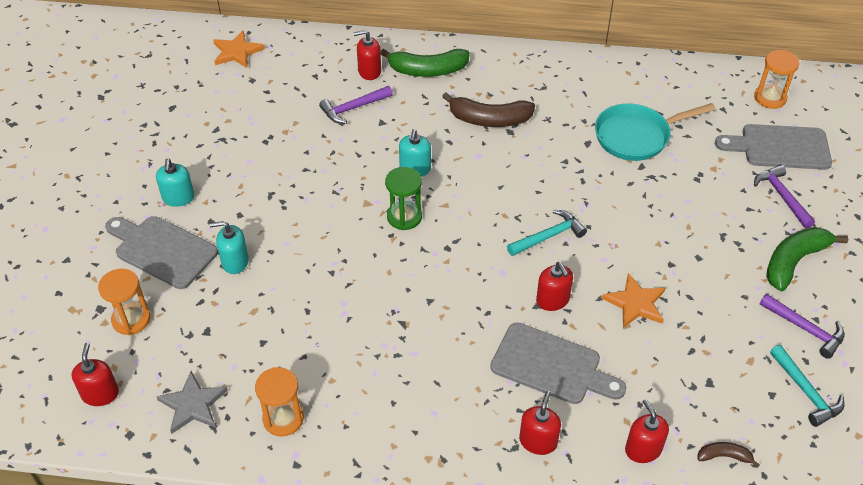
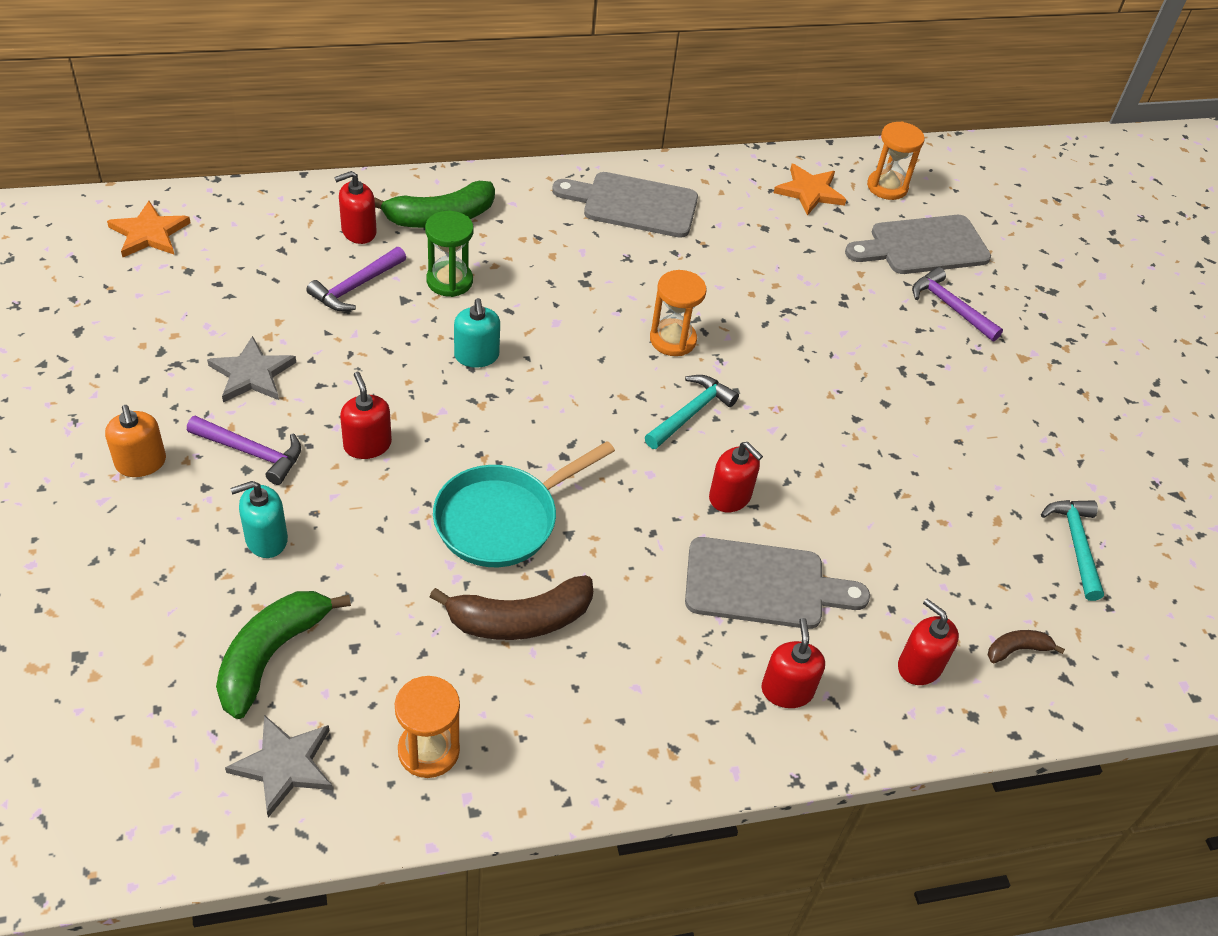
camera: 25 degrees left, 0 degrees up
(100, 394) = (130, 786): red soap dispenser -> red soap dispenser (367, 445)
(131, 319) = (136, 661): orange hourglass -> orange hourglass (672, 340)
(162, 250) = (145, 546): grey cutting board -> grey cutting board (633, 205)
(178, 198) = (141, 463): turquoise soap dispenser -> orange soap dispenser
(266, 154) = (252, 374): none -> grey star
(404, 217) = (488, 425): green hourglass -> green hourglass (449, 281)
(489, 119) = (551, 271): brown banana -> brown banana (520, 620)
(635, 303) = (834, 478): orange star -> orange star (809, 192)
(636, 136) = (748, 262): turquoise pan -> turquoise pan (502, 519)
(794, 262) = (997, 386): green banana -> green banana (271, 655)
(805, 329) = (1043, 466): purple hammer -> purple hammer (252, 452)
(806, 392) = (1075, 544): turquoise hammer -> turquoise hammer turned 135 degrees counterclockwise

